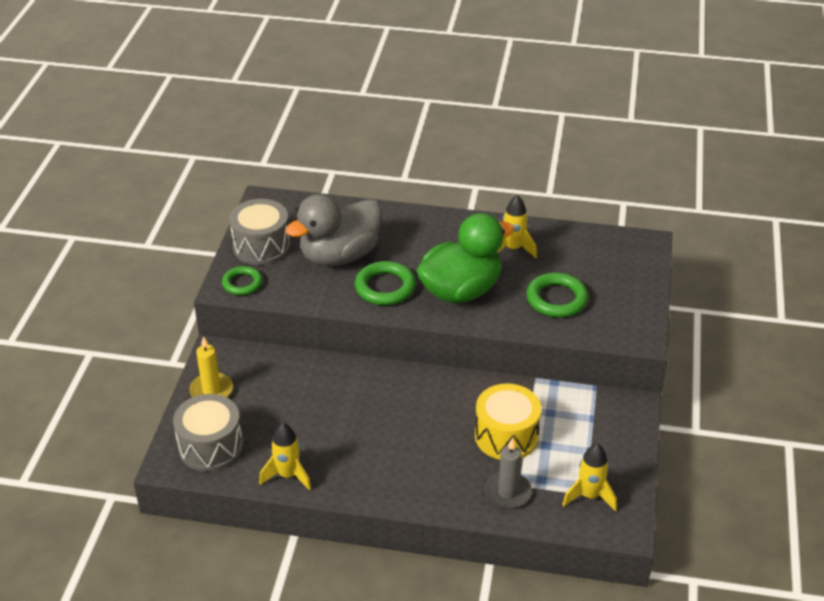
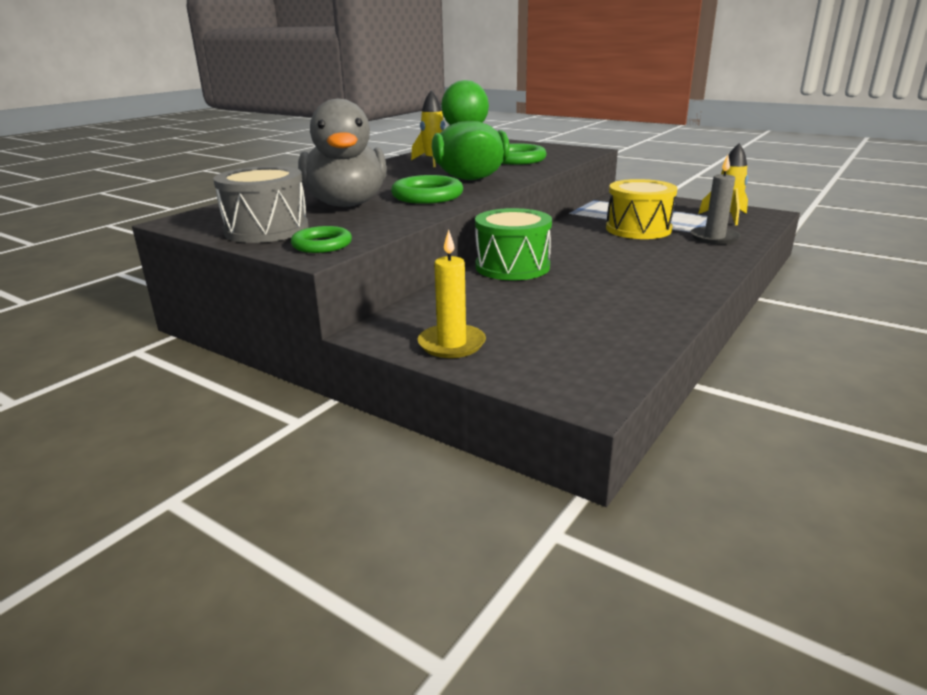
camera: 65 degrees left, 15 degrees down
(210, 446) = (568, 360): grey drum -> none
(288, 475) = (651, 320): yellow rocket -> none
(360, 380) = (512, 267): none -> green drum

